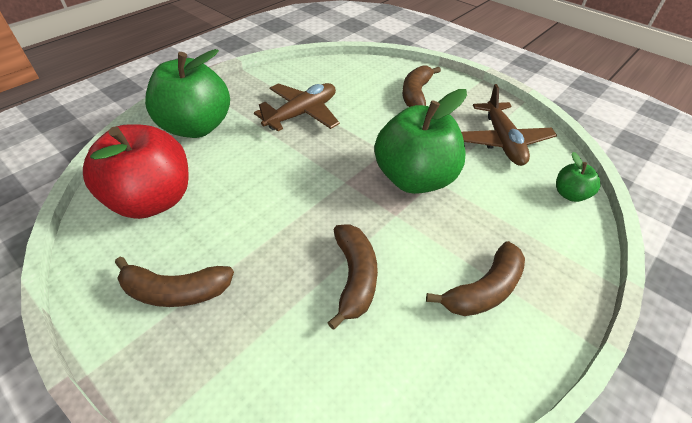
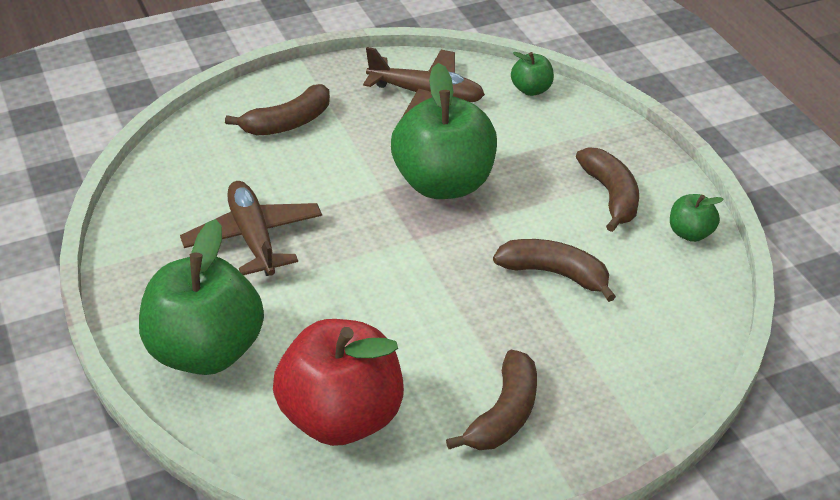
camera: 65 degrees left, 5 degrees down
(416, 94) = (288, 123): brown banana -> brown banana turned 75 degrees counterclockwise
(481, 377) = (690, 233): none -> green apple

